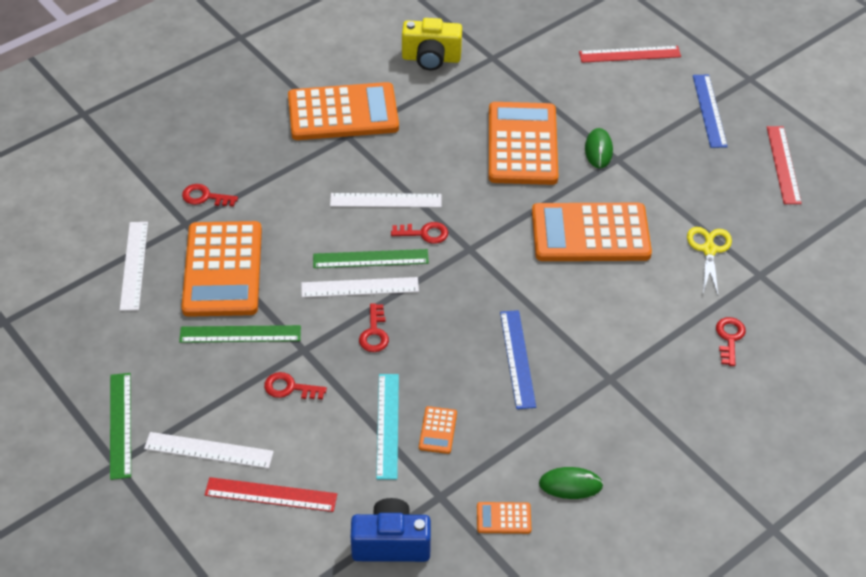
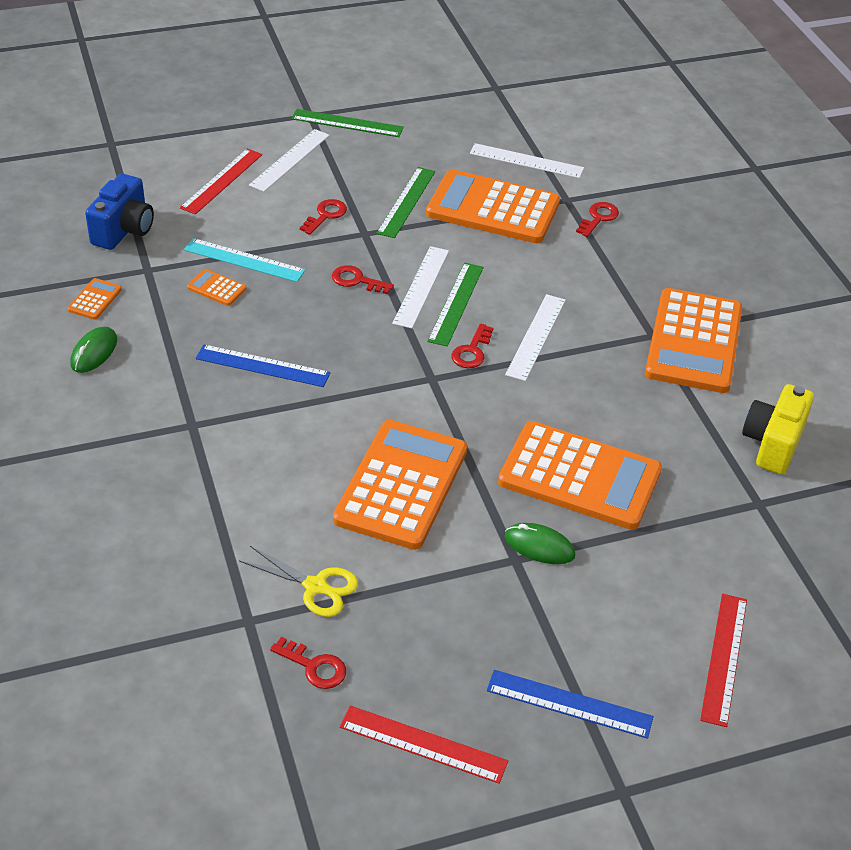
camera: 110 degrees right, 5 degrees down
(729, 338) = (176, 546): red key -> red key (314, 666)

